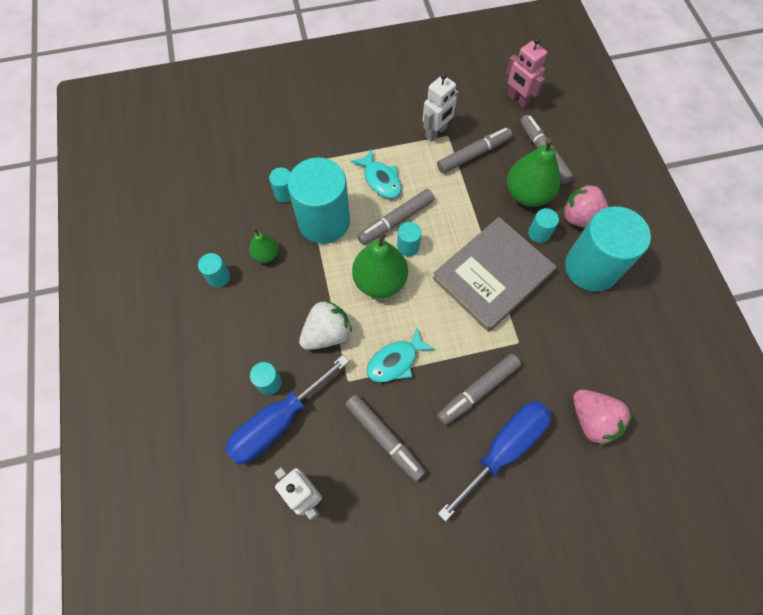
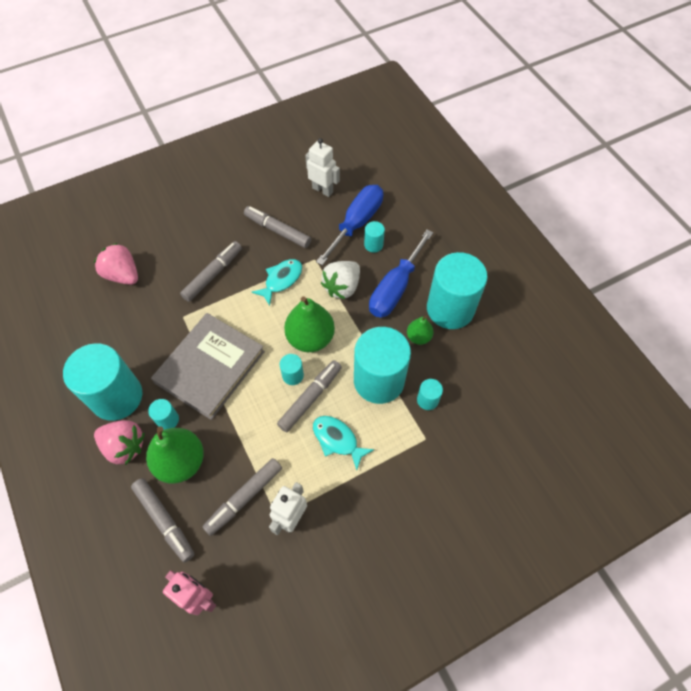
camera: 165 degrees right, 5 degrees down
(218, 277) = (450, 309): turquoise cylinder -> turquoise cylinder, size x2.36
(504, 448) = (190, 243): blue screwdriver -> blue screwdriver (395, 288)

